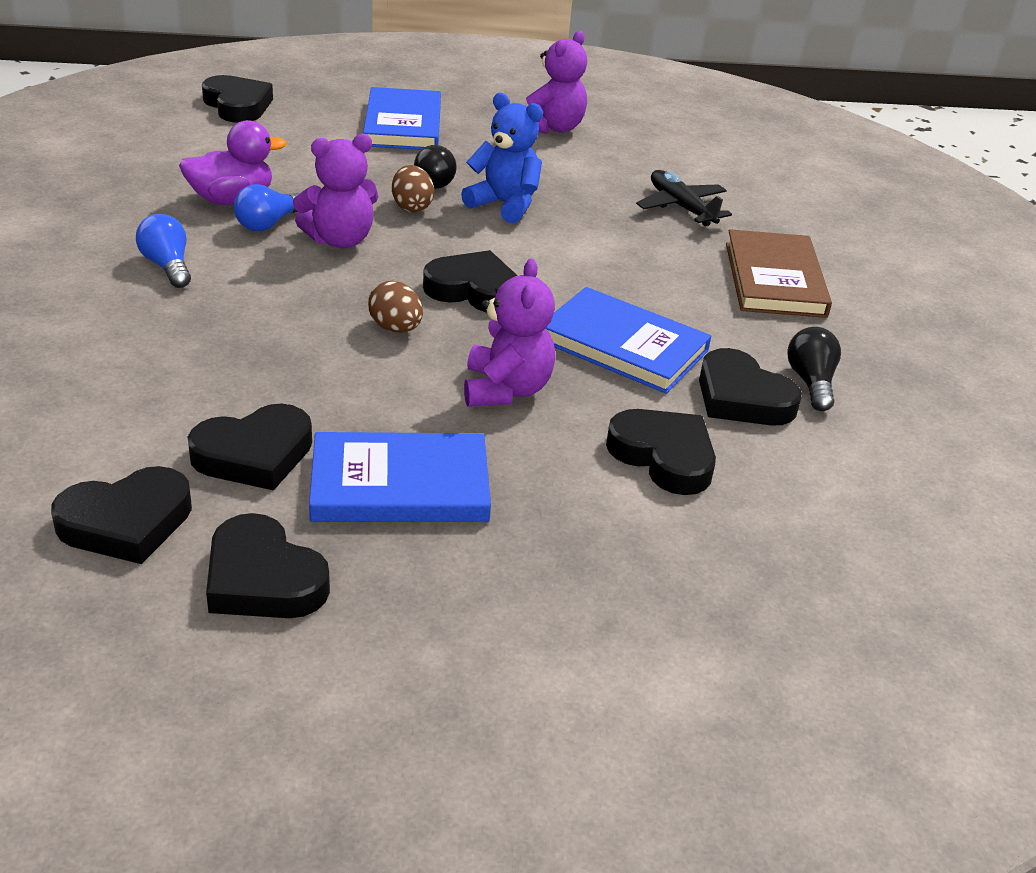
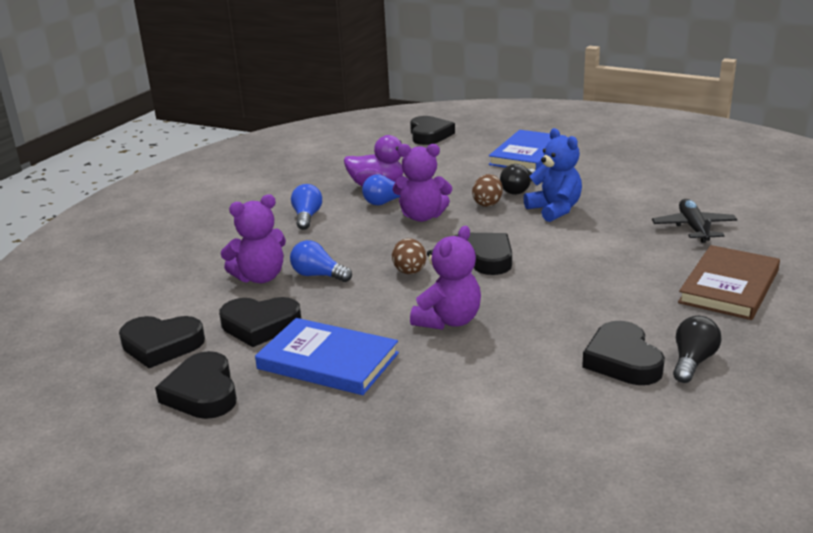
camera: 35 degrees right, 10 degrees down
(270, 358) = (318, 275): none -> blue light bulb
(552, 128) = (637, 166): purple teddy bear -> purple teddy bear (260, 277)
(623, 346) = (559, 309): blue book -> none
(663, 456) = (523, 385): black heart -> none

